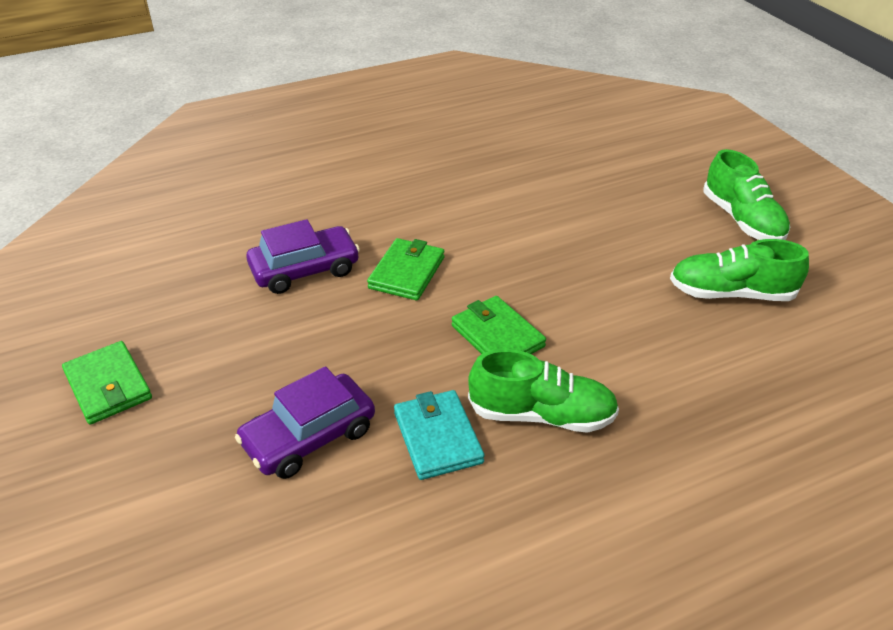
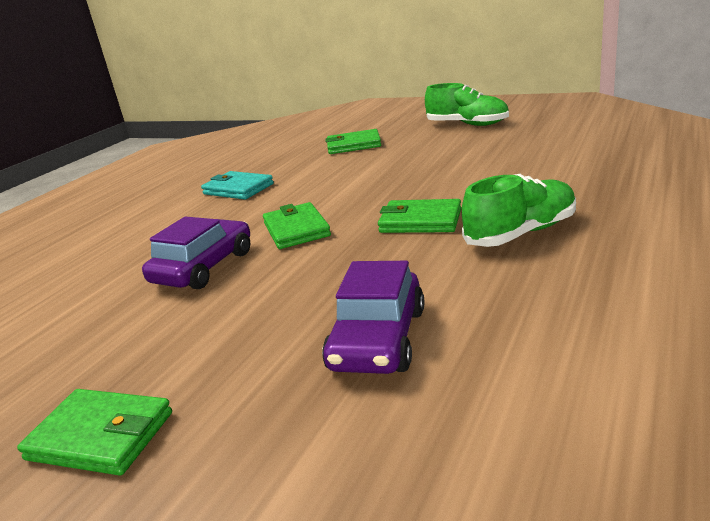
camera: 35 degrees left, 15 degrees down
(437, 437) = (477, 280): turquoise wallet -> turquoise wallet (238, 189)
(598, 178) = (353, 145): none -> green wallet
(731, 293) = (518, 145): green shoe -> none

